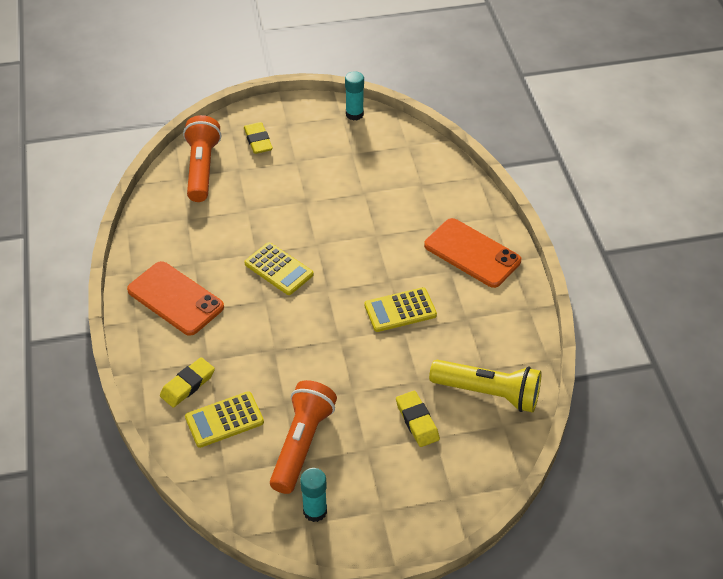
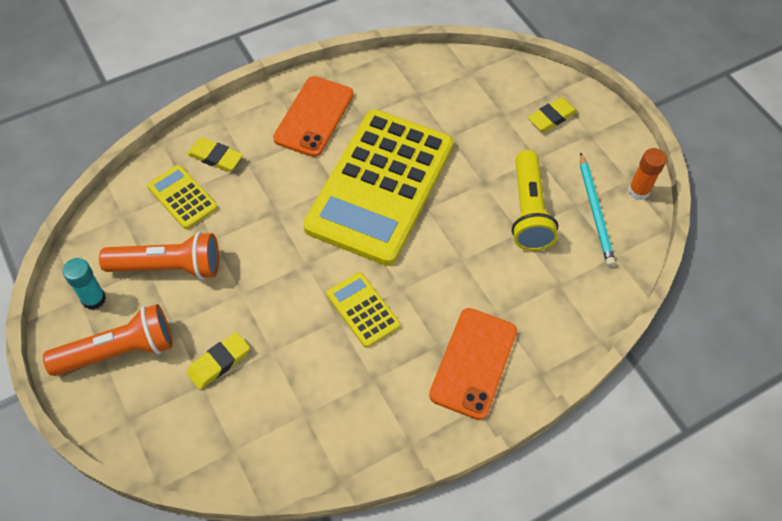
camera: 70 degrees right, 10 degrees up
(202, 168) = (490, 84): orange flashlight -> orange flashlight (119, 351)
(278, 269) = (380, 186): yellow calculator -> yellow calculator, size x2.43
(354, 114) = (638, 191): turquoise glue stick -> orange glue stick
(363, 144) = (595, 211): none -> turquoise pencil
(488, 393) = (273, 425): yellow flashlight -> yellow flashlight (528, 211)

